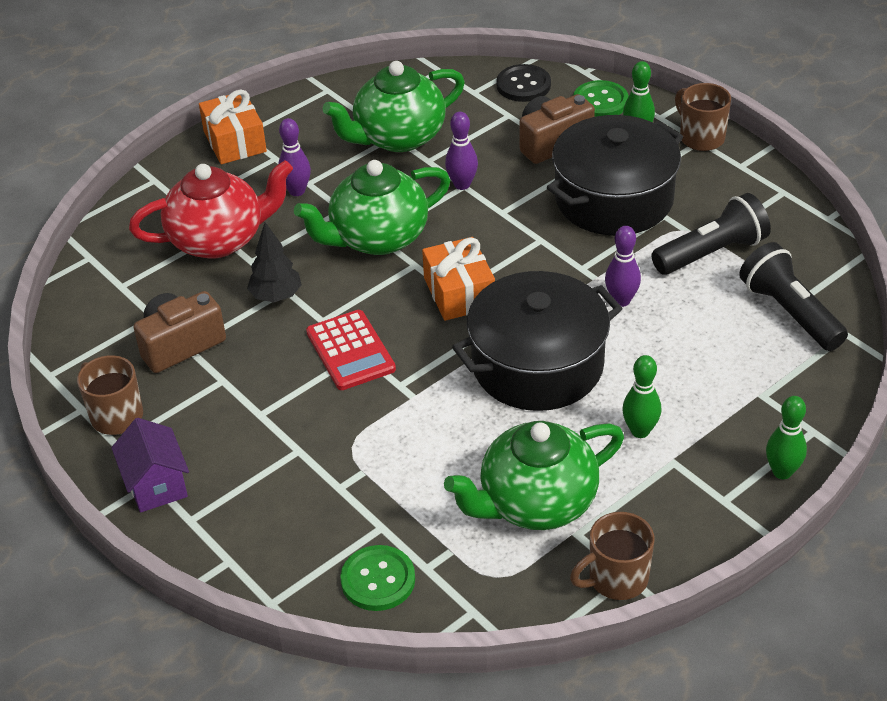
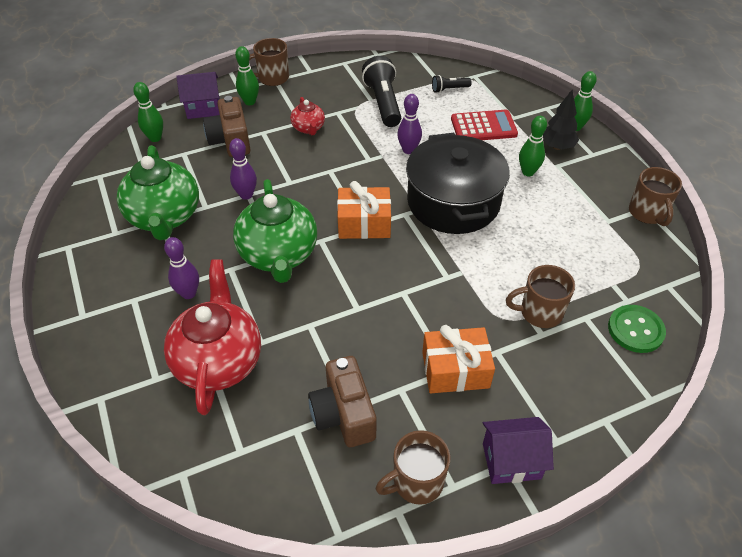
camera: 75 degrees left, 5 degrees up
(235, 141) = (89, 324): orange gift -> orange gift (455, 370)
(276, 296) = (314, 333): black tree -> black tree (557, 146)
(350, 351) = (399, 298): red calculator -> red calculator (483, 127)
(373, 480) = (539, 312): none -> brown mug
(523, 85) = (155, 138): black button -> green bowling pin
(535, 503) = (579, 233): green teapot -> none
(600, 102) = (203, 108): green button -> purple house
(613, 199) = (308, 128): black pot -> red teapot
(789, 312) = (449, 89): black flashlight -> black flashlight, size x0.51

